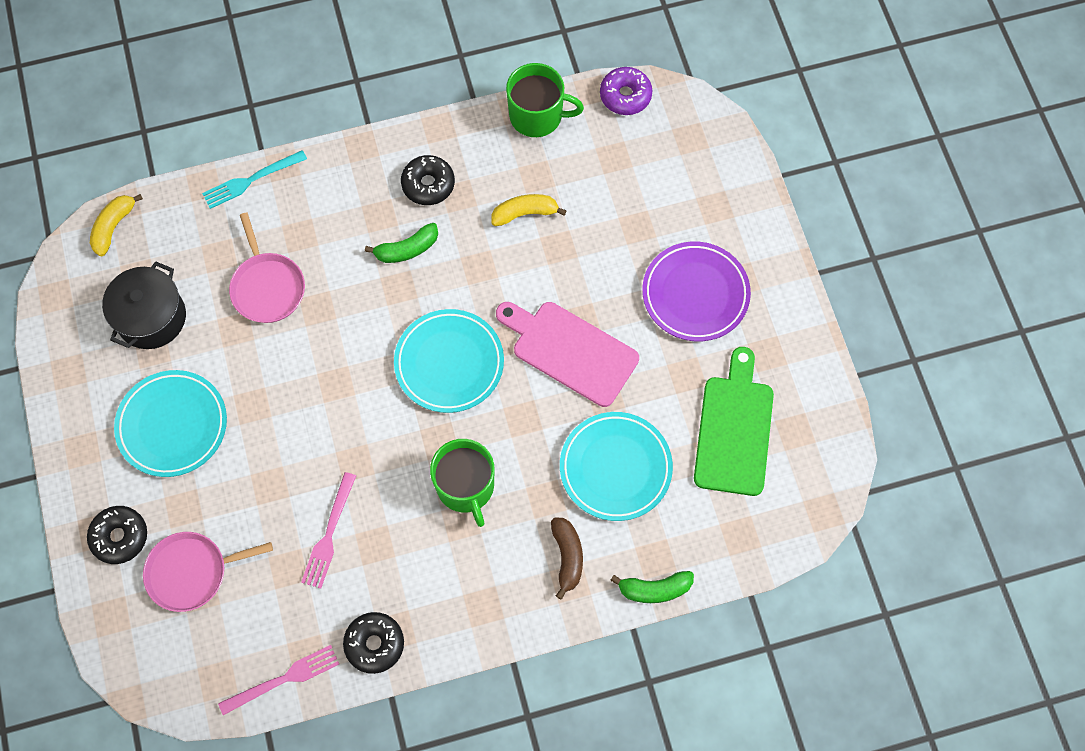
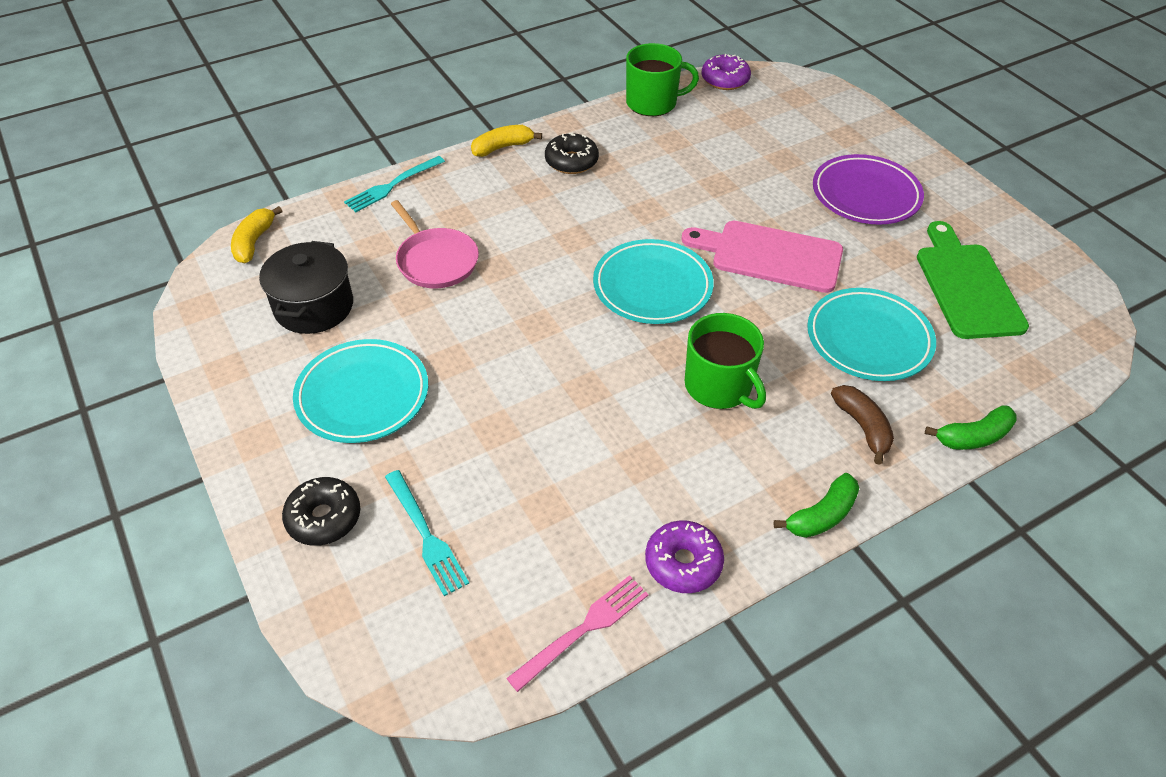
camera: 15 degrees left, 20 degrees down
(192, 572) = (426, 536): pink pan -> turquoise fork
(329, 535) = (583, 462): pink fork -> none
(374, 644) = (683, 563): black donut -> purple donut
(407, 249) = (570, 209): green banana -> green banana (822, 515)
(525, 213) = (674, 166): yellow banana -> yellow banana (502, 147)

